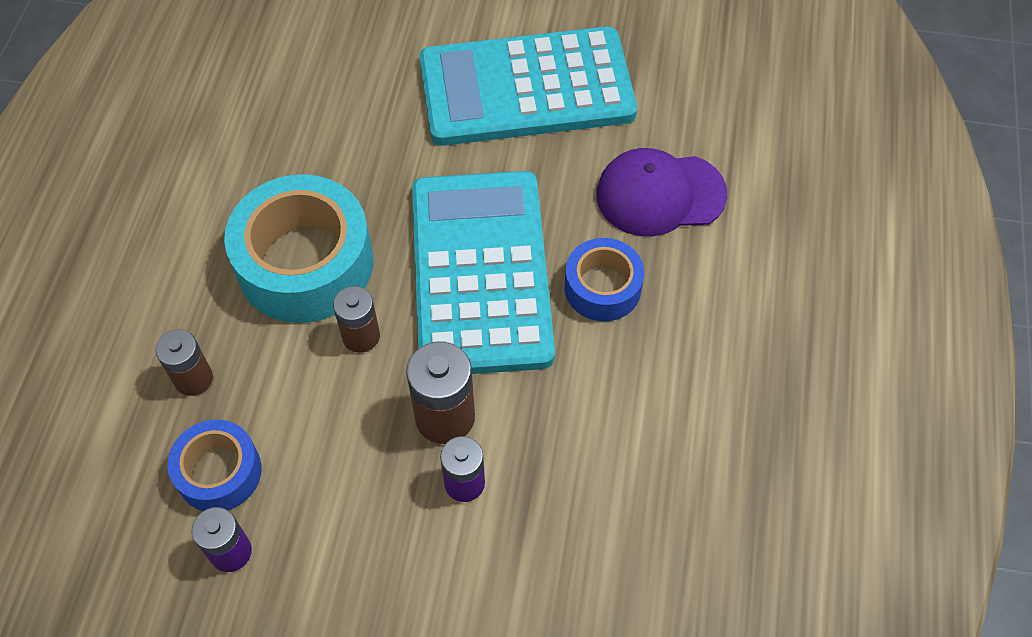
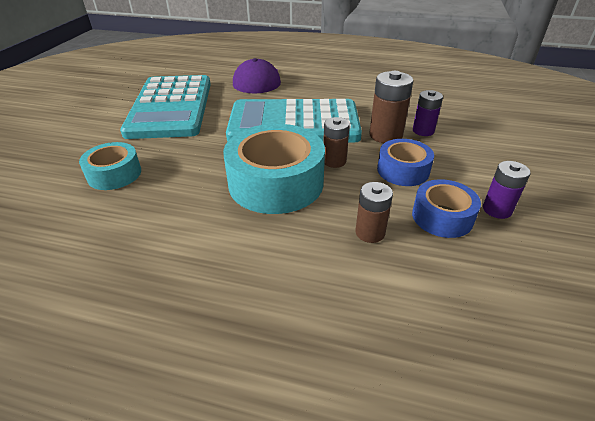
camera: 85 degrees left, 20 degrees down
(328, 78) = (114, 174): none -> turquoise tape
(602, 287) = (308, 94): blue tape -> blue tape (403, 170)

